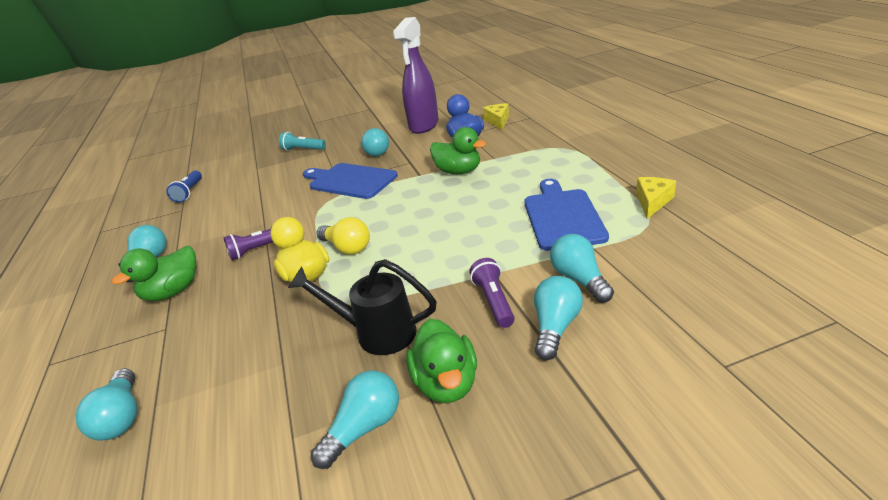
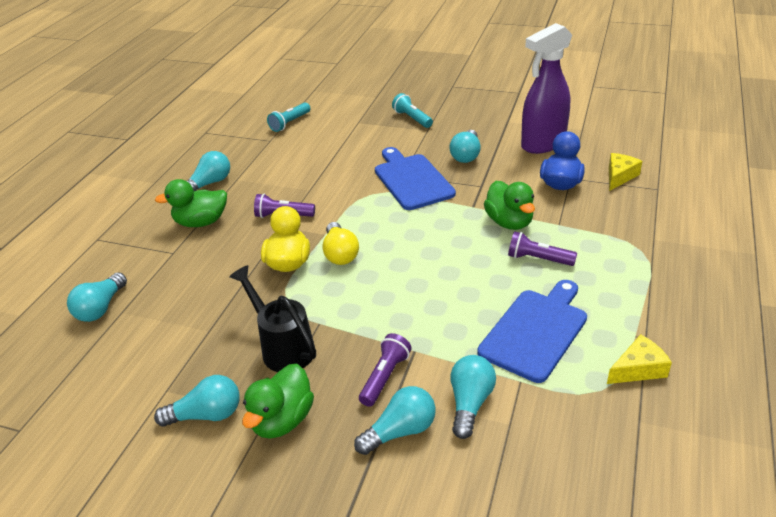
camera: 35 degrees right, 5 degrees up
(189, 192) = (290, 123): blue flashlight -> turquoise flashlight
(507, 180) = (538, 259): none -> purple flashlight

